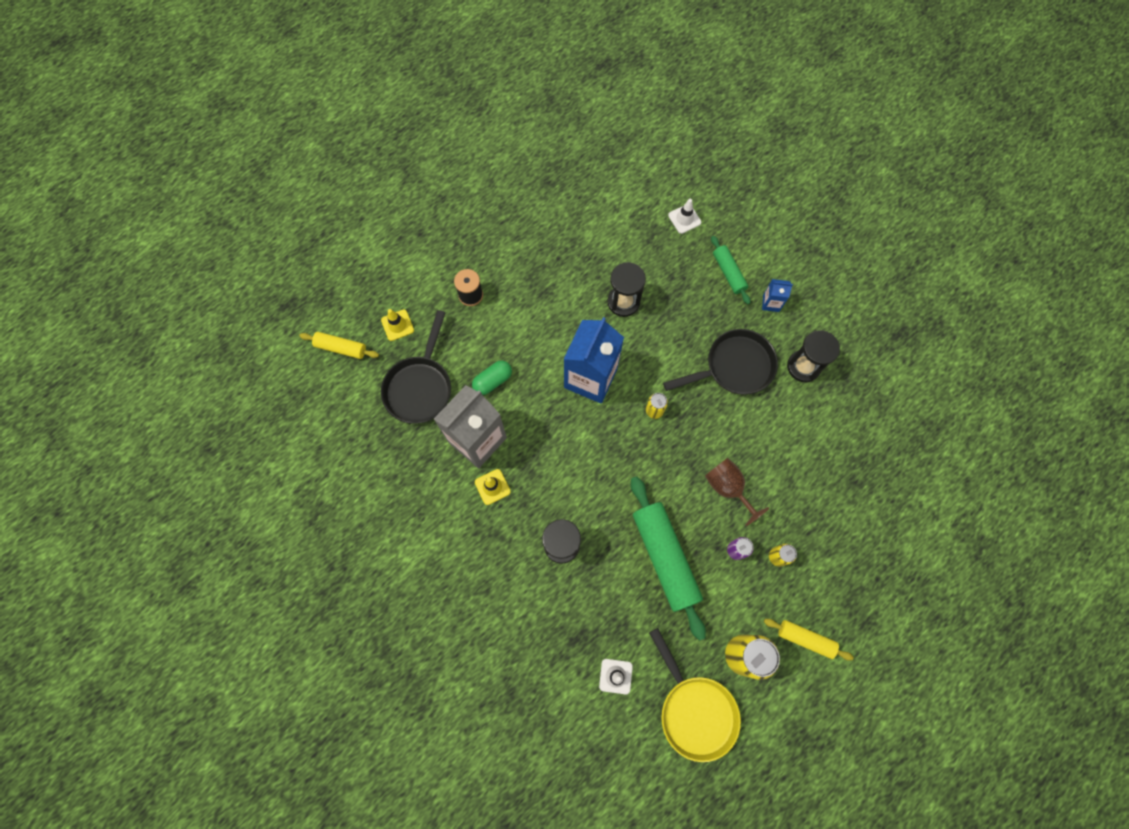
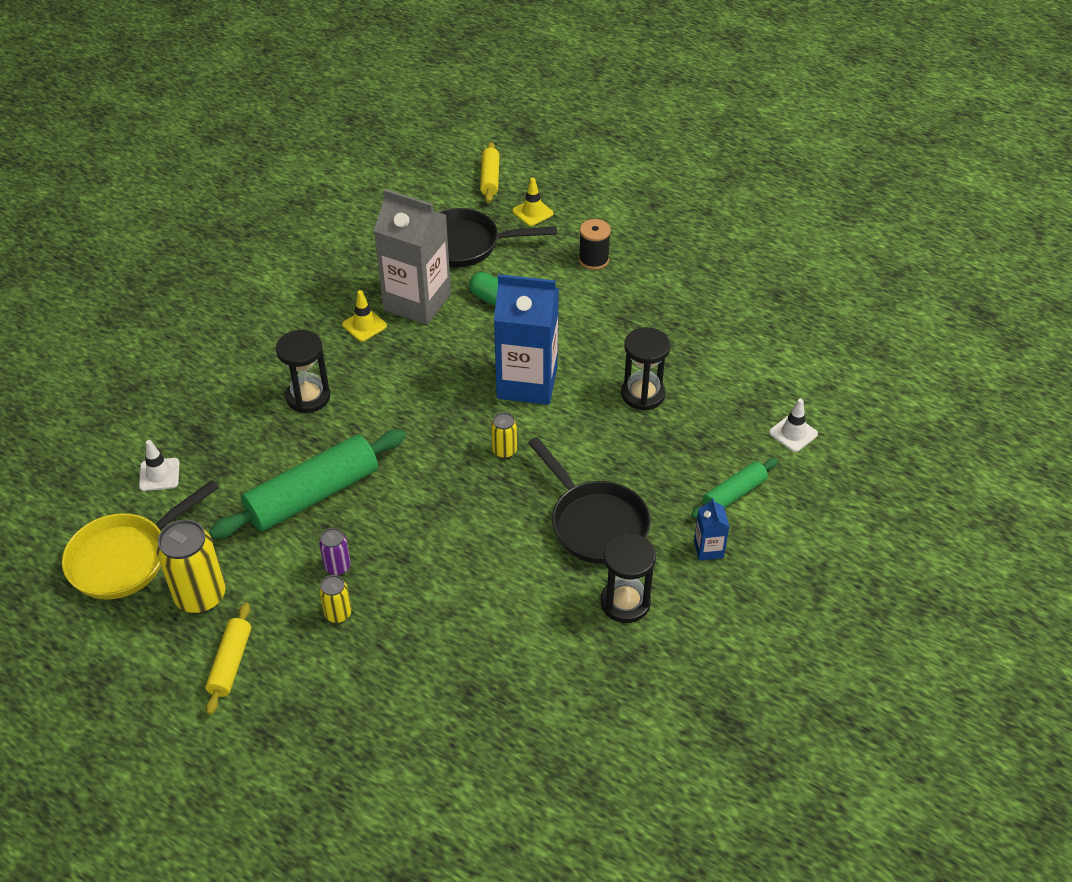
camera: 75 degrees right, 25 degrees down
(728, 488) = (420, 544): brown goblet -> none

